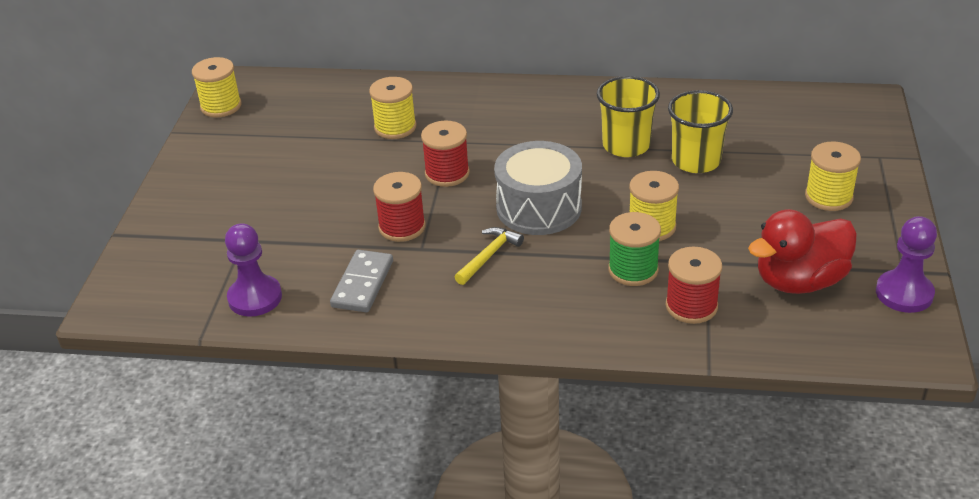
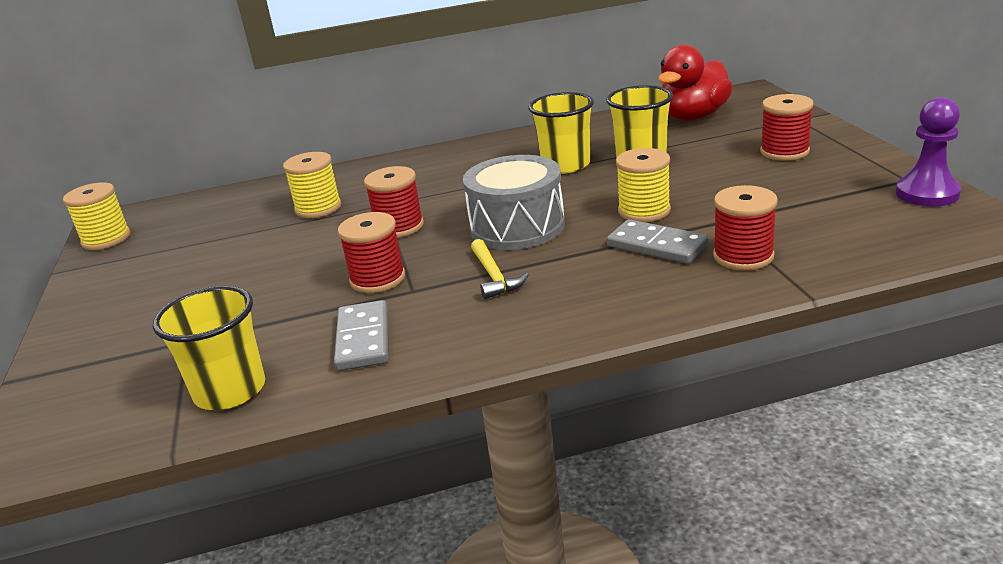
camera: 20 degrees left, 10 degrees down
(255, 298) = (230, 390): purple pawn -> yellow cup
(489, 256) = (494, 276): yellow hammer -> yellow hammer turned 150 degrees clockwise
(633, 270) = (656, 246): green spool -> grey domino
(799, 281) = (825, 210): red duck -> red duck (693, 117)
(828, 197) = (784, 151): yellow spool -> red spool

